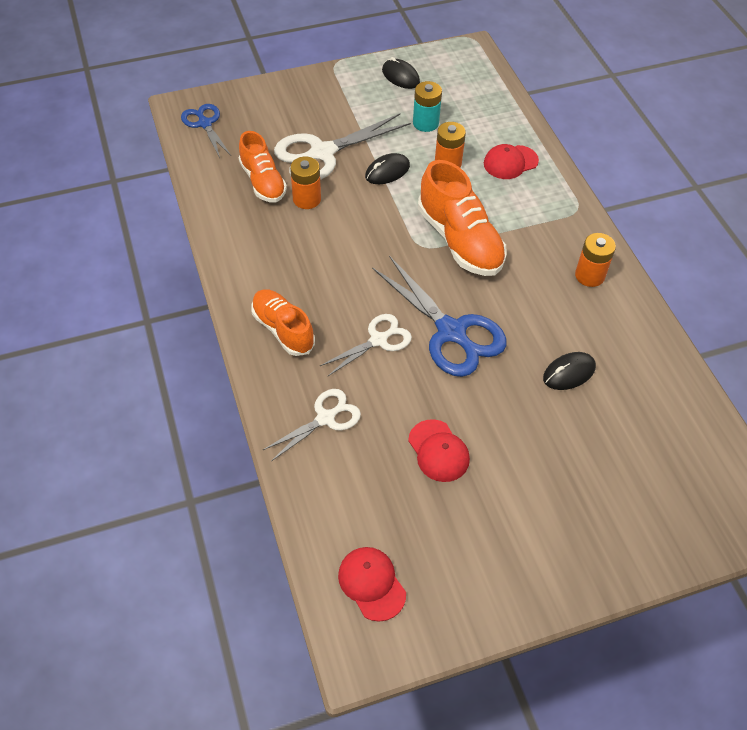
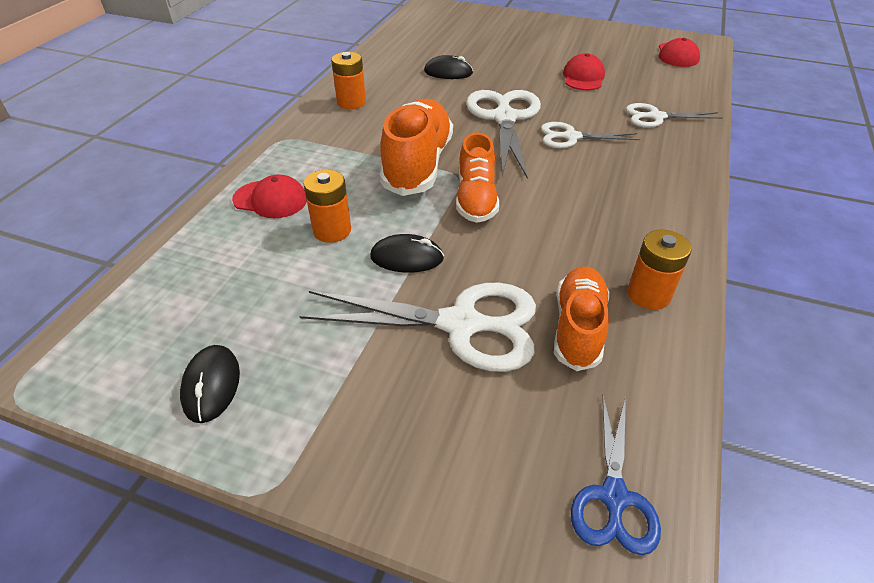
camera: 140 degrees left, 10 degrees down
(283, 329) = (656, 176): orange shoe -> orange shoe (476, 199)
(307, 199) = (536, 276): orange battery -> orange battery (648, 294)
(425, 123) = (286, 290): turquoise battery -> none
(451, 332) = (504, 118): blue scissors -> white scissors

